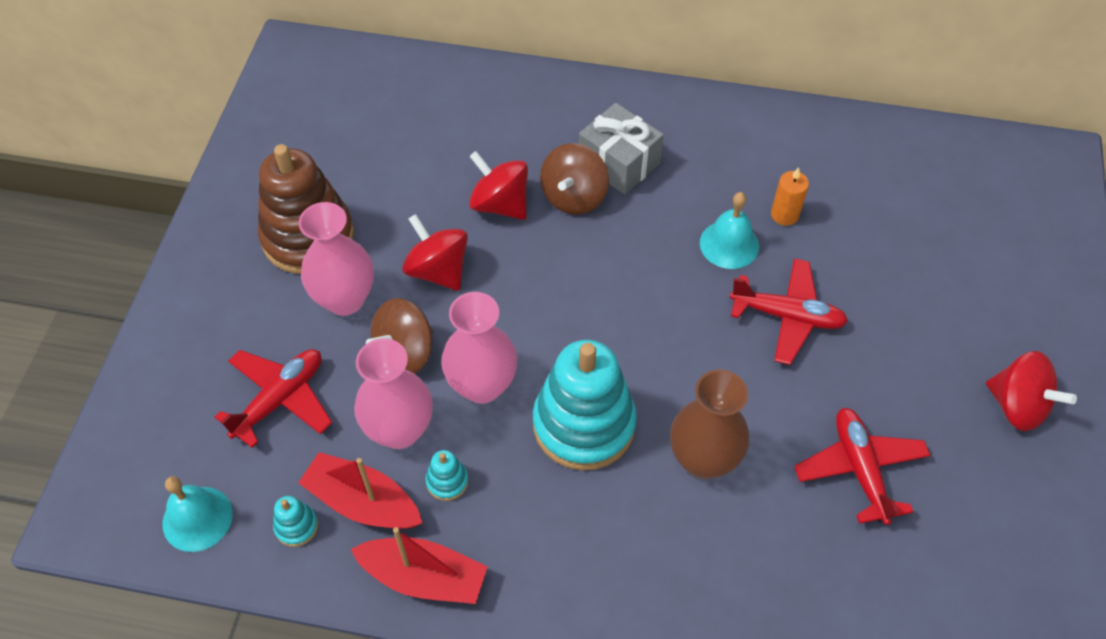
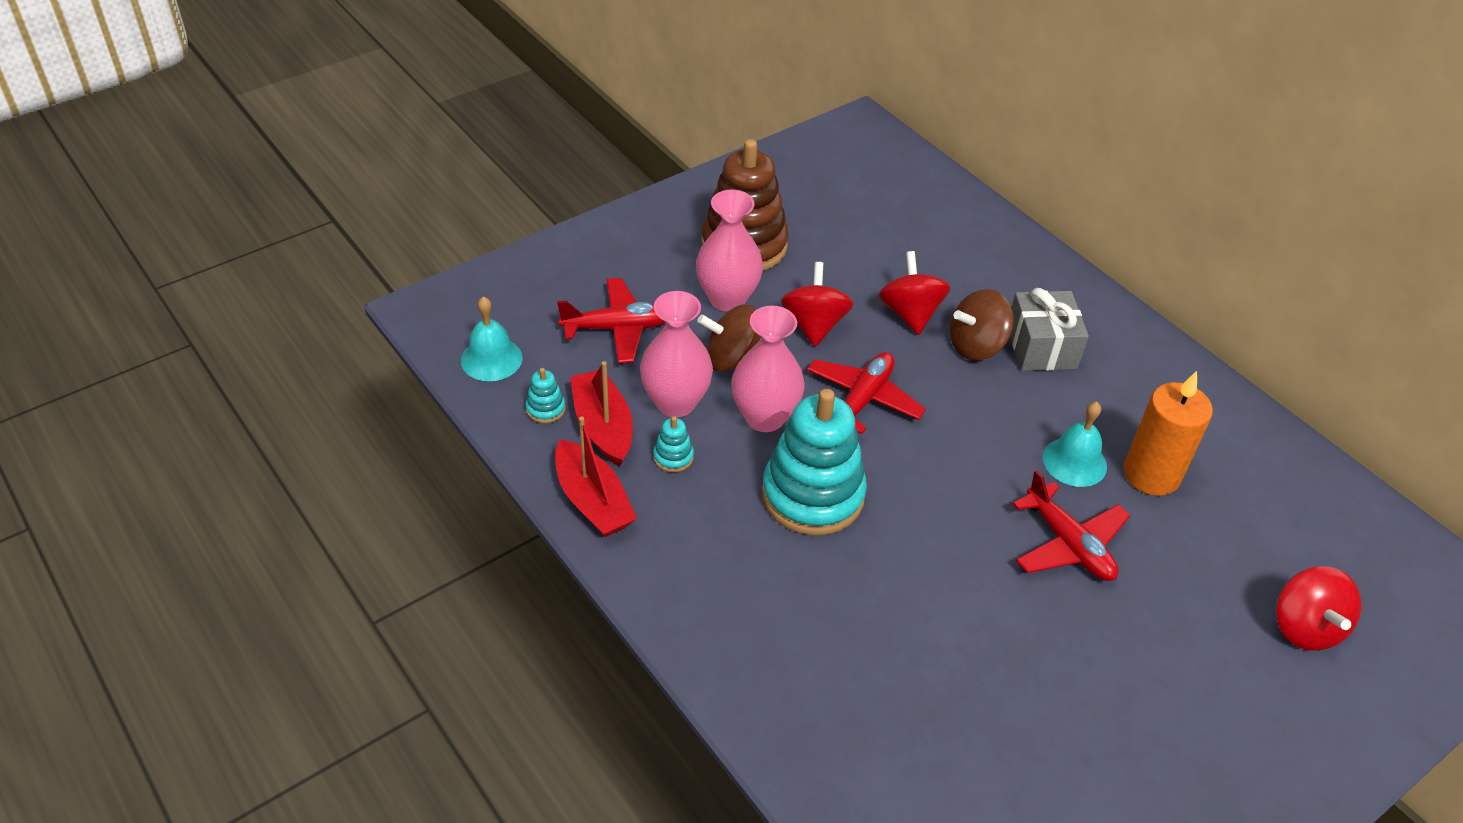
camera: 40 degrees right, 10 degrees down
(703, 459) = (881, 586): brown vase -> none
(784, 215) = (1151, 474): orange candle -> orange candle, size x1.83
(860, 469) = (1008, 692): red plane -> red plane (863, 399)
(1017, 406) = (1218, 761): red spinning top -> red spinning top (1305, 627)

